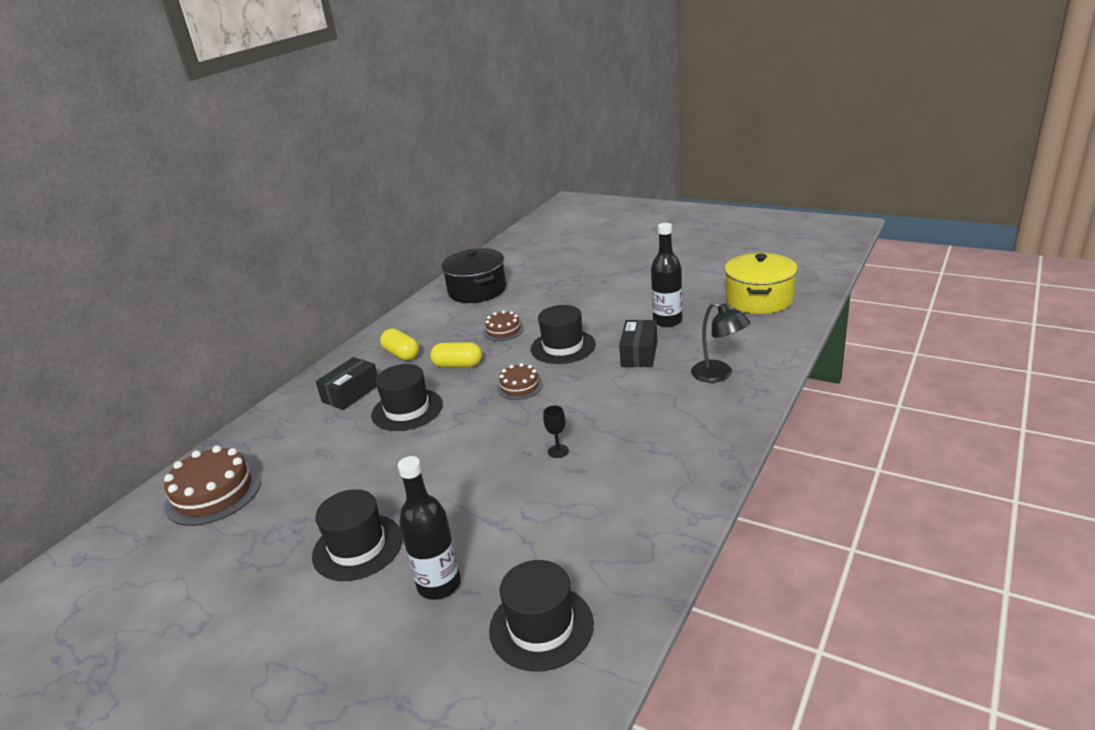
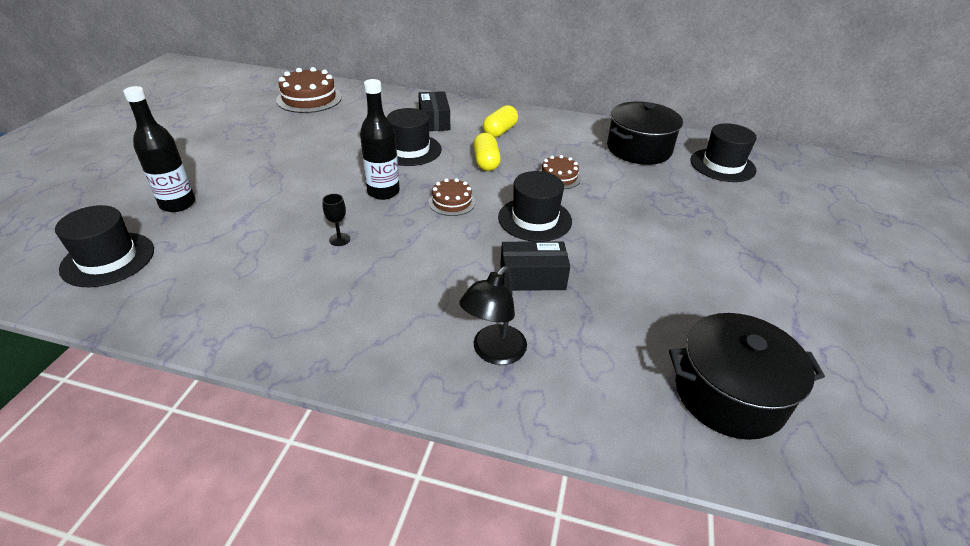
camera: 70 degrees right, 10 degrees up
(351, 393) = (434, 121): black box -> black box turned 60 degrees clockwise
(358, 547) = (233, 162): black hat -> black hat (722, 165)
(667, 321) = (621, 296): black bottle -> black bottle (383, 192)
(759, 299) = (729, 394): yellow pot -> black pot

